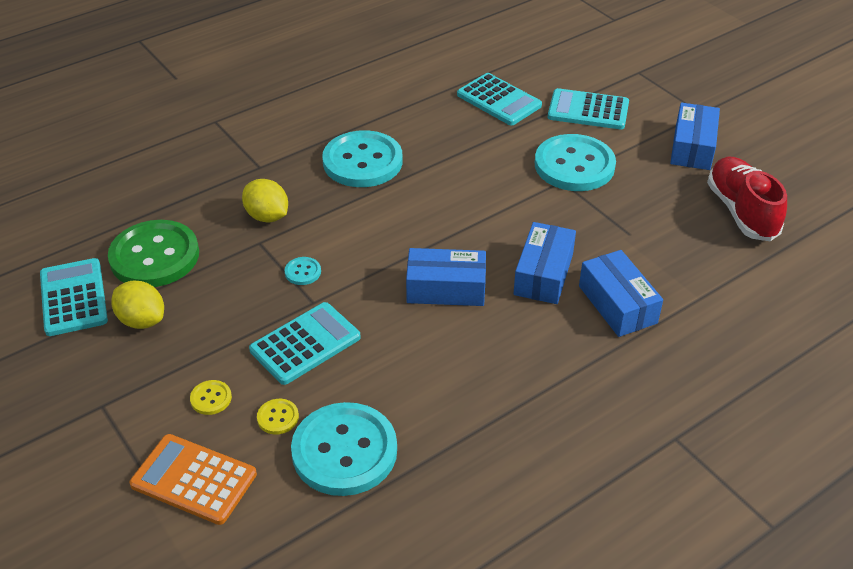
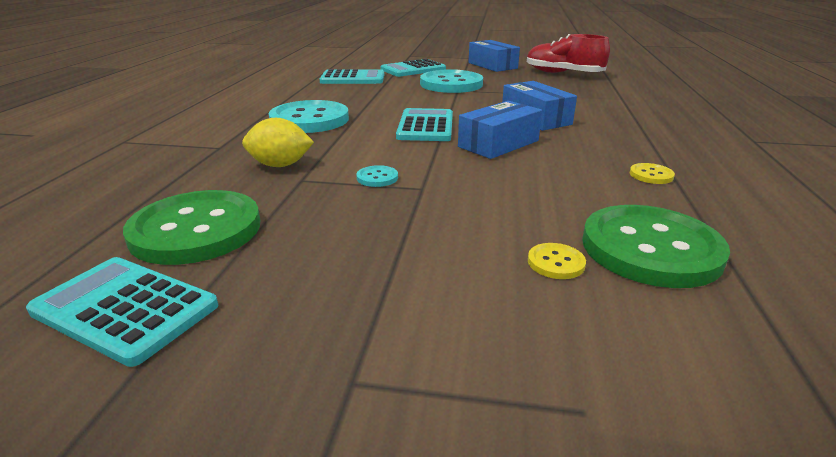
camera: 45 degrees left, 15 degrees down
(142, 320) = (267, 278): yellow lemon -> none
(193, 480) = (601, 364): orange calculator -> none
(211, 398) = (469, 289): yellow button -> yellow button (651, 175)
(305, 344) = (469, 210): turquoise calculator -> turquoise calculator (425, 126)
(344, 451) = (650, 248): turquoise button -> green button
(617, 304) = (598, 113): blue box -> none

